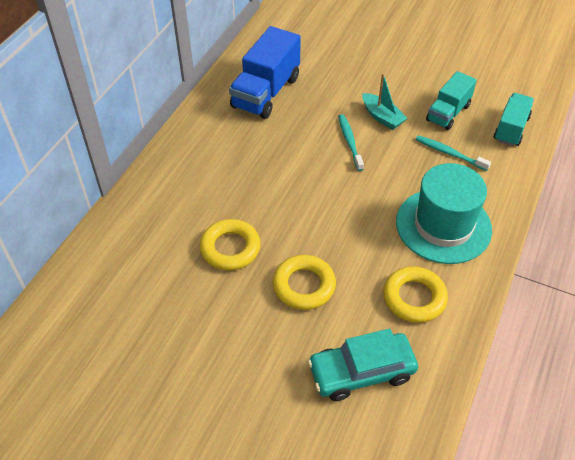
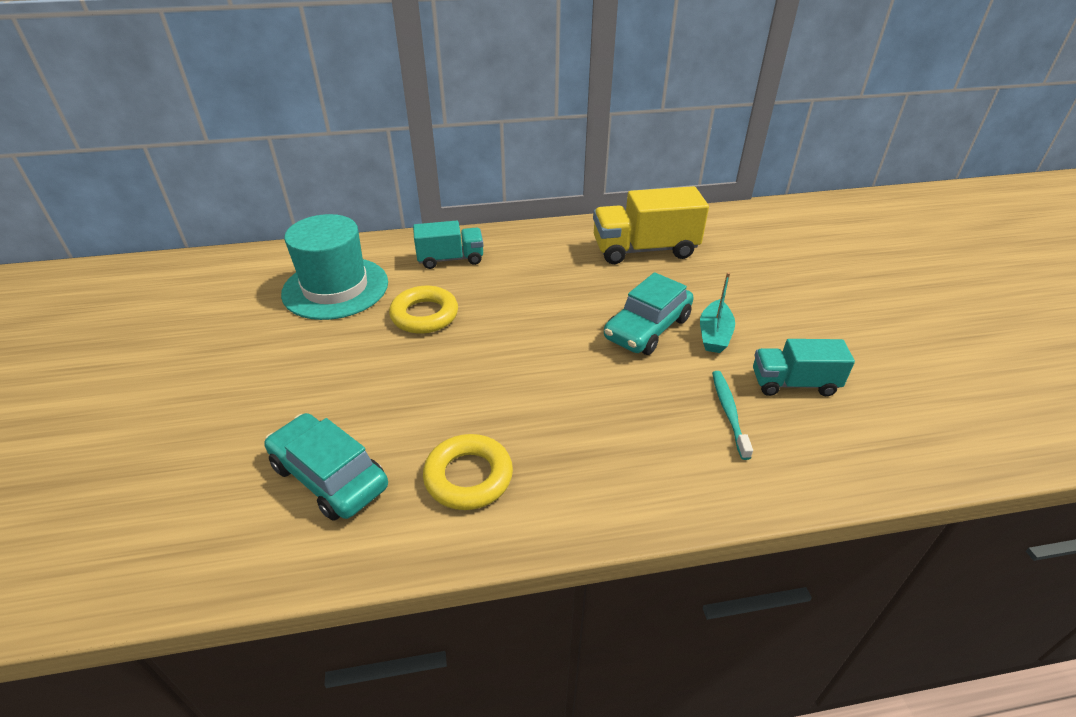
camera: 55 degrees right, 10 degrees down
(266, 92) = (644, 249): blue truck -> yellow truck
(304, 286) = (416, 382): yellow ring -> none
(350, 142) = (647, 328): turquoise toothbrush -> turquoise car
(443, 225) = (605, 456): turquoise hat -> turquoise hat (335, 288)
(511, 129) = (848, 454): turquoise truck -> turquoise truck (450, 259)

